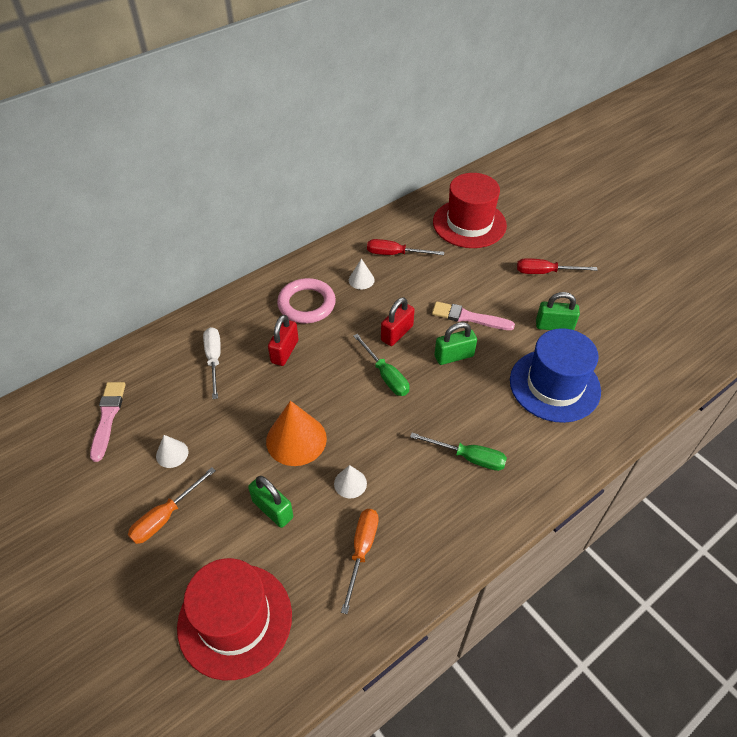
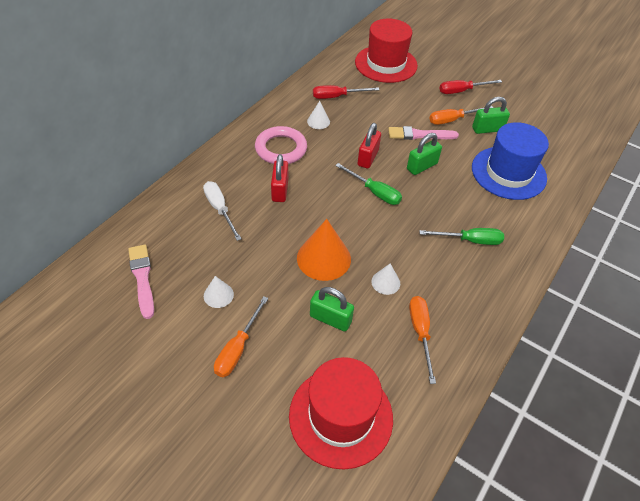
camera: 20 degrees left, 0 degrees up
(517, 306) = (452, 120): none -> orange screwdriver

